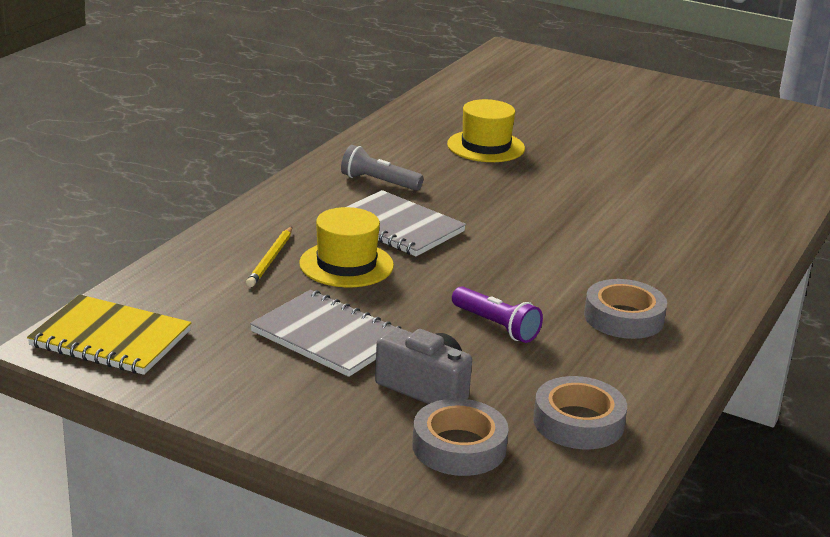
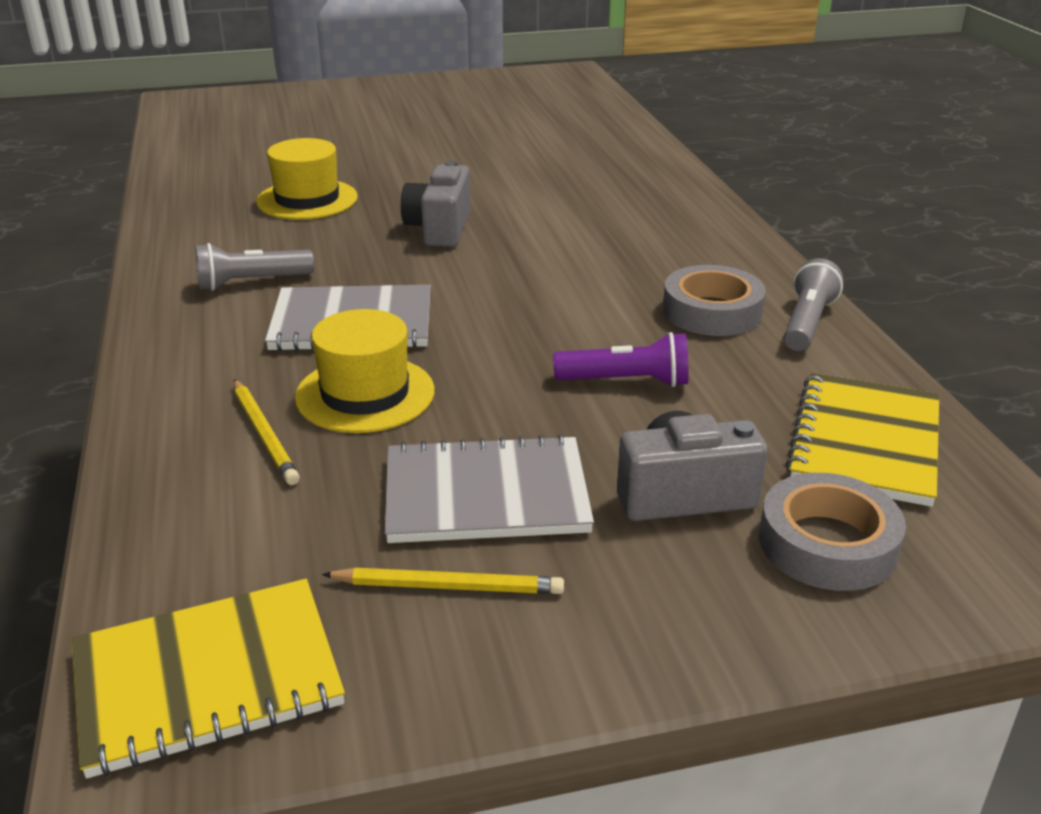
camera: 40 degrees left, 5 degrees up
(250, 361) = (448, 586): none -> yellow pencil
(538, 197) = (440, 229): none -> grey camera
(578, 422) = (865, 442): grey tape -> yellow notebook
(675, 353) = (807, 323): none -> grey flashlight

